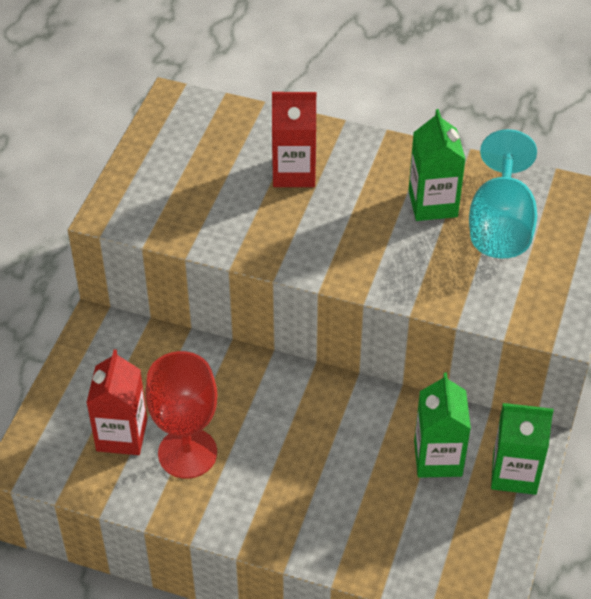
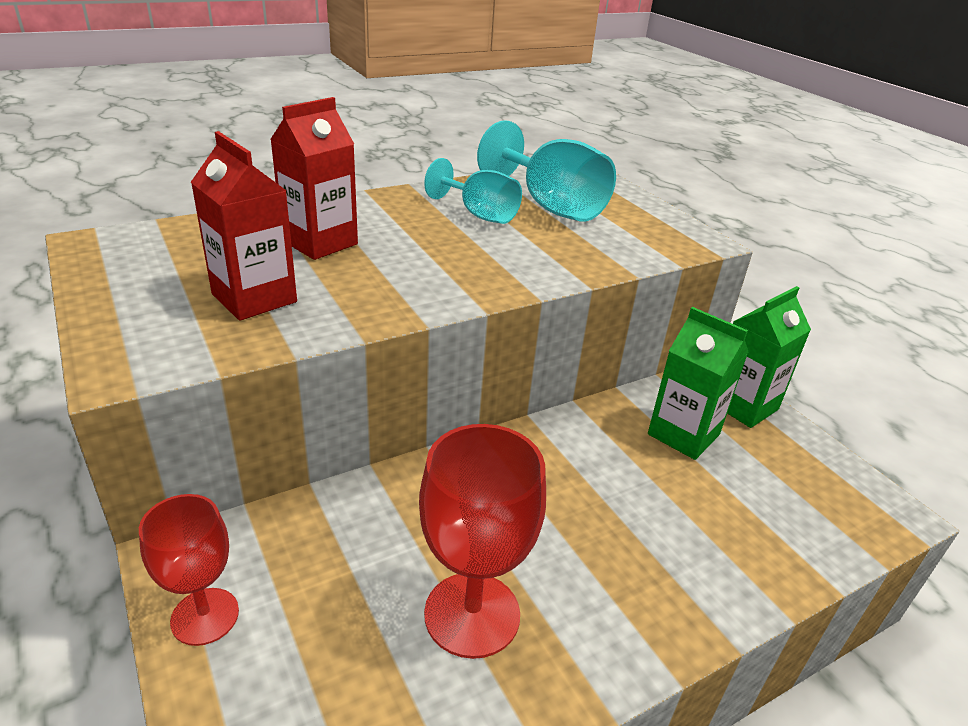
camera: 50 degrees left, 15 degrees down
(83, 363) = (205, 616): none -> red goblet
(122, 435) = (364, 663): red carton -> red carton (254, 298)
(432, 204) = (479, 214): green carton -> turquoise goblet

